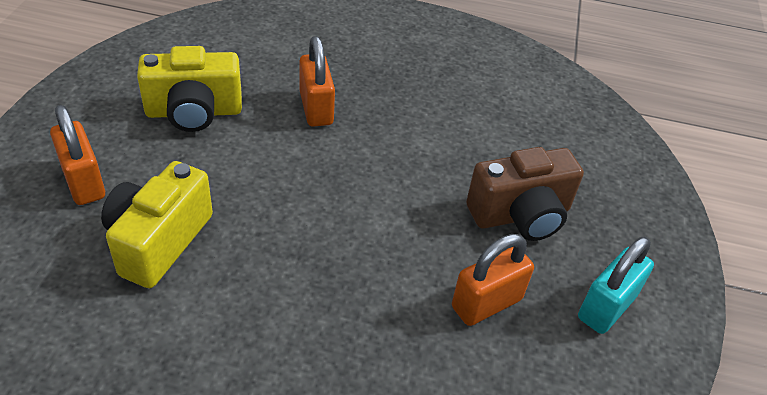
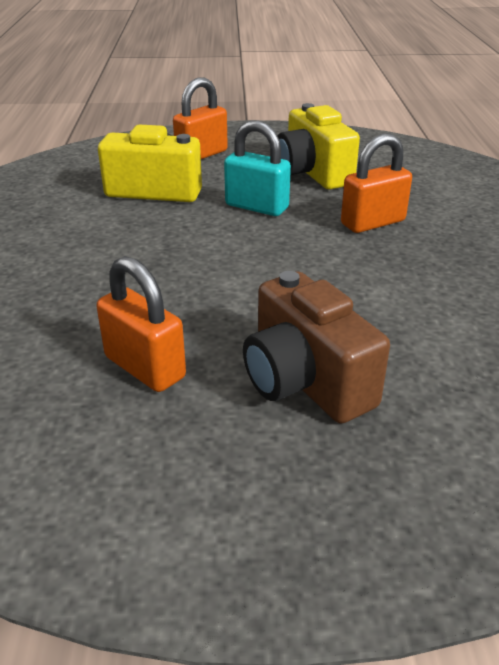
camera: 80 degrees right, 10 degrees down
(606, 307) = (172, 479): turquoise padlock -> turquoise padlock (257, 207)

